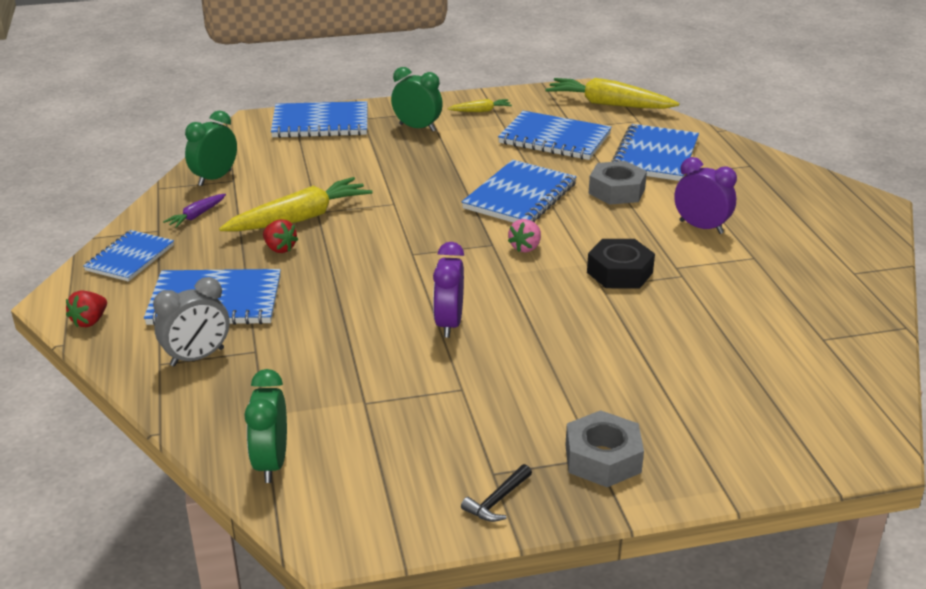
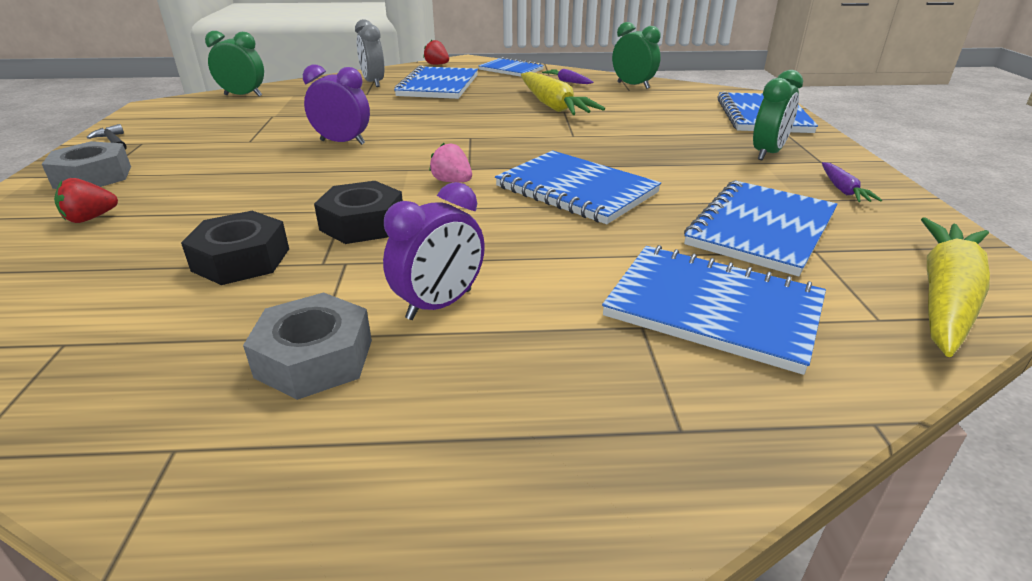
camera: 100 degrees right, 0 degrees up
(279, 248) = (504, 100): red strawberry -> red strawberry (90, 218)
(481, 111) = (843, 190): yellow carrot -> purple carrot
(616, 191) = (579, 253): grey nut -> grey nut (314, 358)
(698, 308) = (241, 260): none -> black nut

